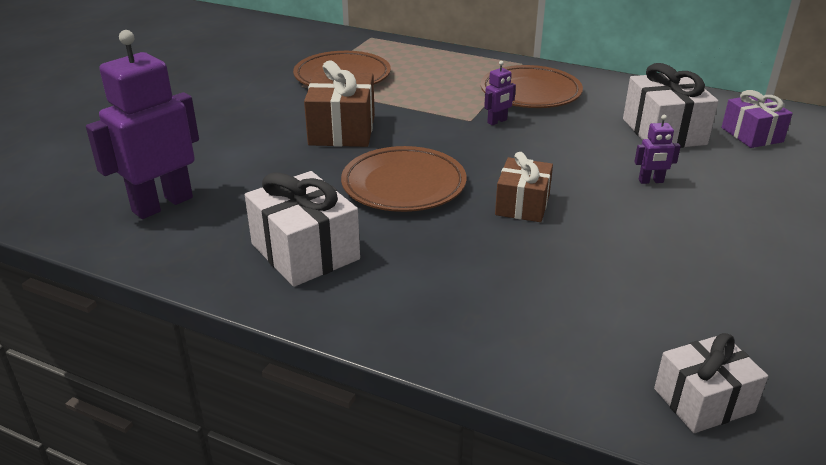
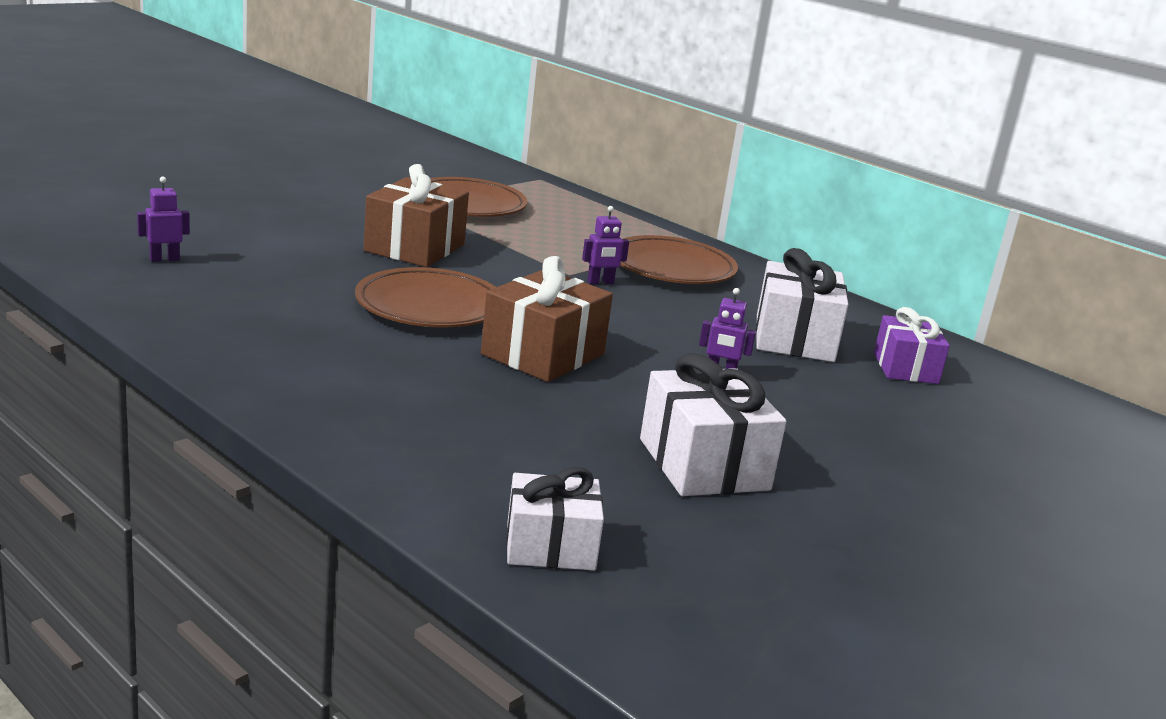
camera: 15 degrees right, 10 degrees down
(162, 204) = (164, 259): purple robot -> purple robot, size x0.43
(305, 251) = (267, 329): white gift -> white gift (703, 464)
(522, 205) = (543, 354): brown gift -> brown gift, size x1.50

